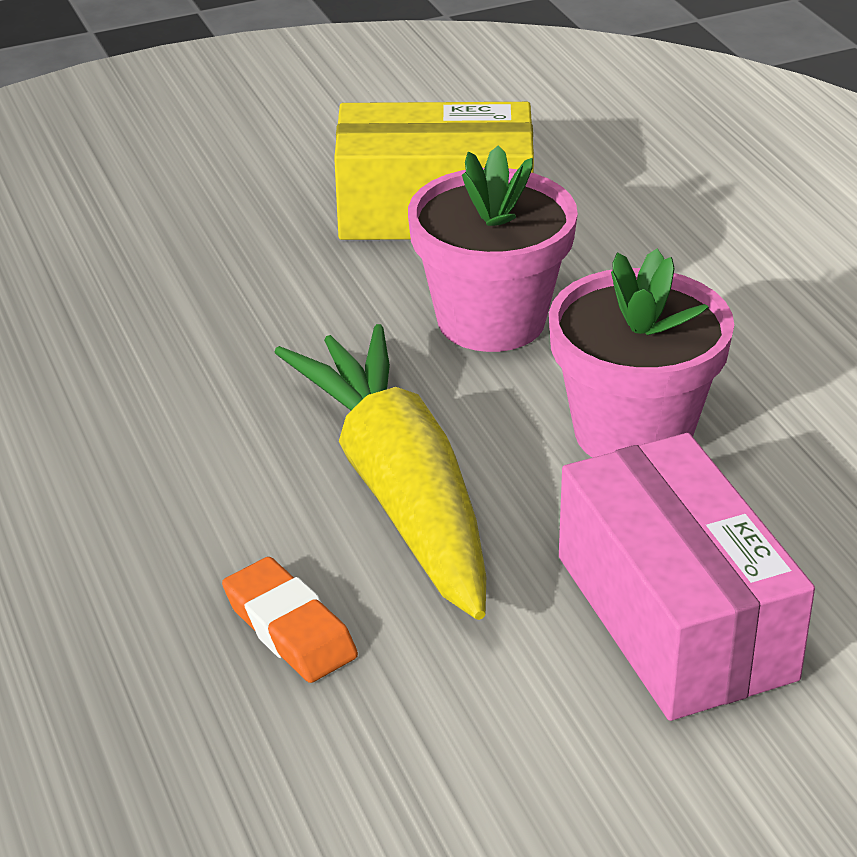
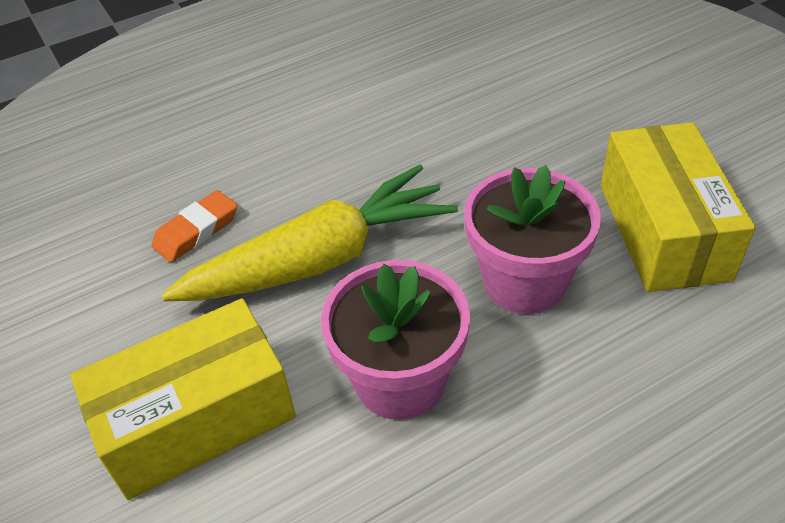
camera: 85 degrees right, 10 degrees up
(675, 617) = (197, 419): pink box -> yellow box

